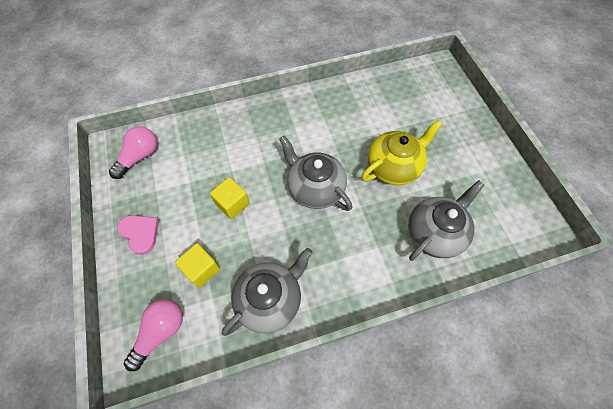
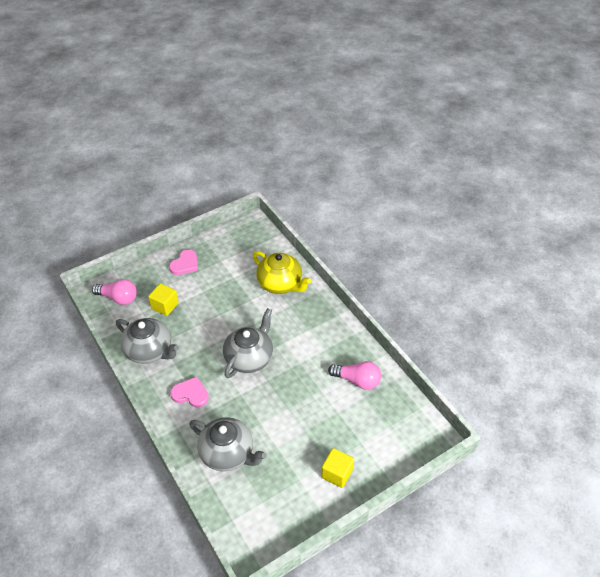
camera: 75 degrees right, 15 degrees down
(139, 157) = (247, 242): pink light bulb -> pink light bulb (357, 380)
(232, 204) = (221, 308): yellow cube -> yellow cube (337, 473)
(349, 259) = (190, 394): none -> pink heart
(394, 167) = (288, 412): yellow teapot -> yellow teapot (280, 284)

